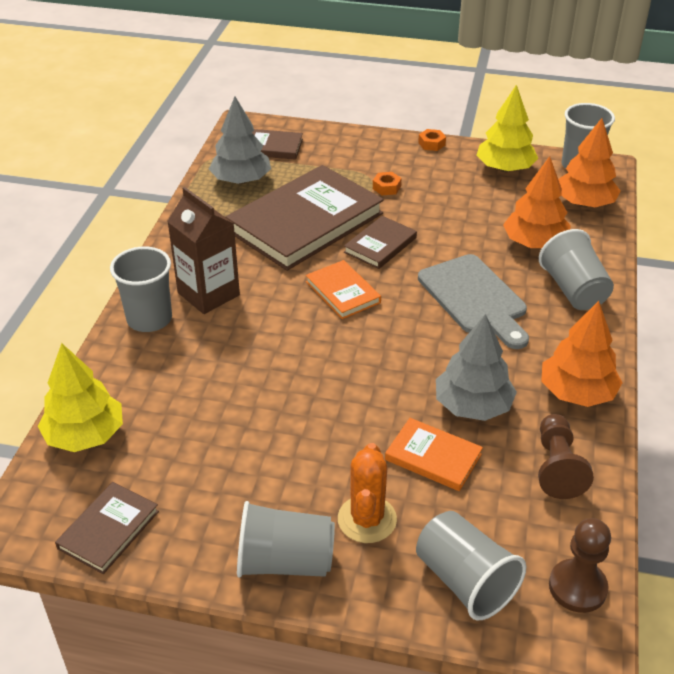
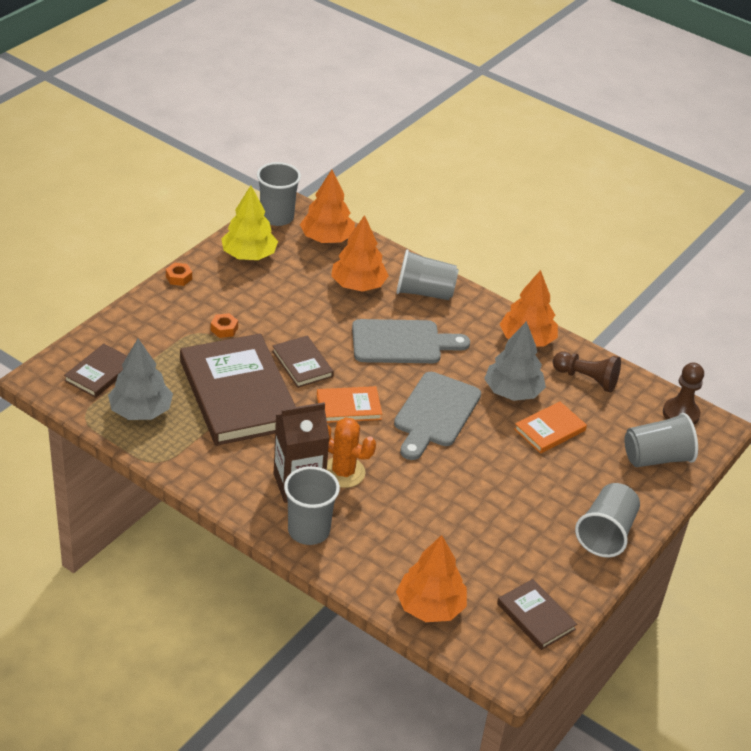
camera: 70 degrees left, 0 degrees up
(85, 435) = (430, 606): yellow tree -> orange tree
(367, 519) = (588, 482): orange cactus -> orange cactus (343, 472)
(383, 355) = (435, 413): none -> grey cutting board

